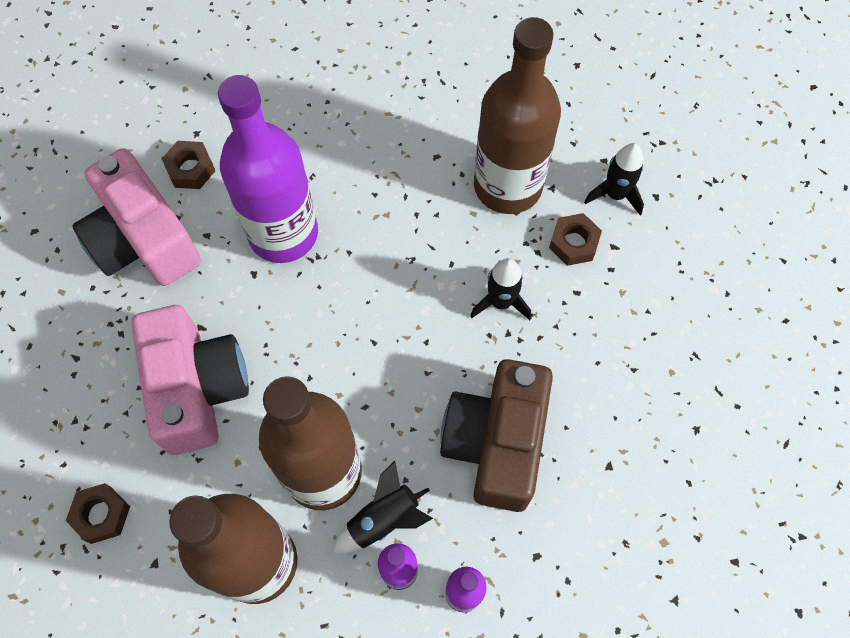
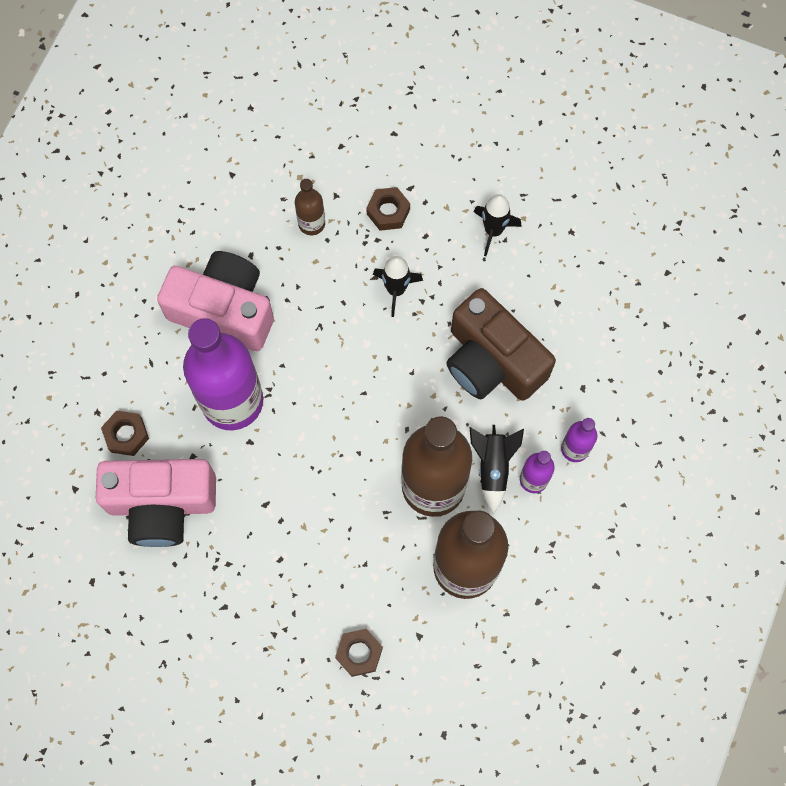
camera: 55 degrees left, 5 degrees up
(197, 388) = (311, 534): pink camera -> pink camera (224, 310)
(507, 186) = (311, 223): brown bottle -> brown bottle, size x0.45
(615, 194) = (372, 158): black rocket -> black rocket (493, 230)

